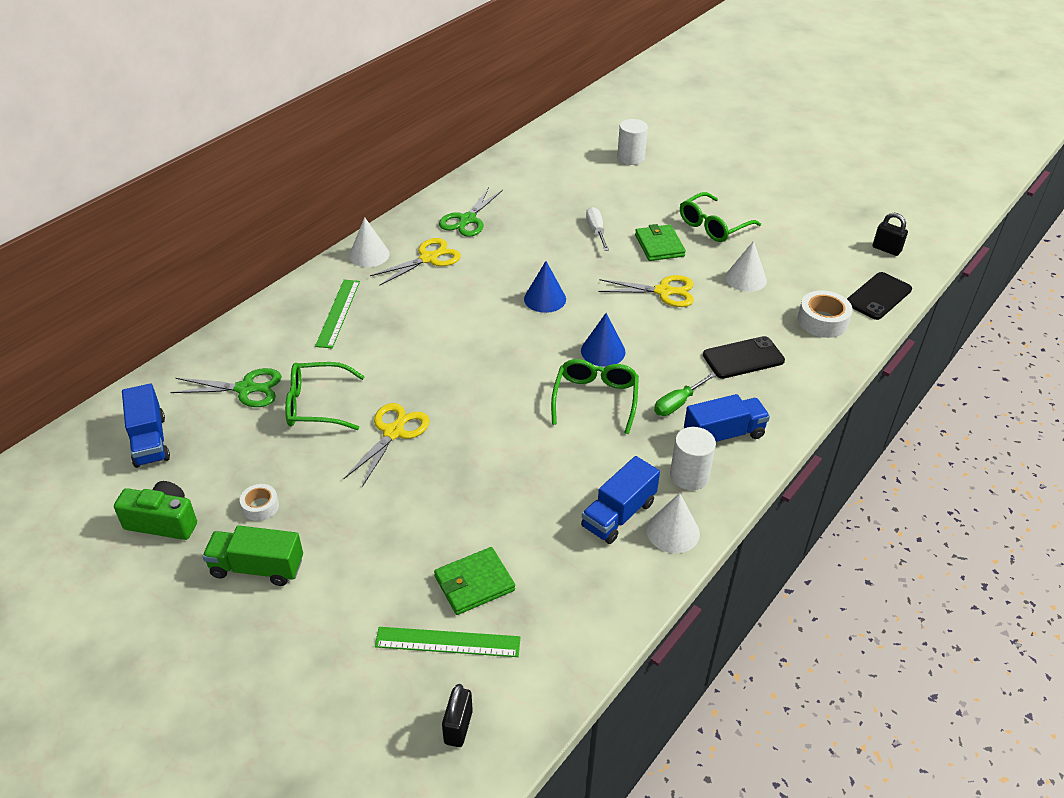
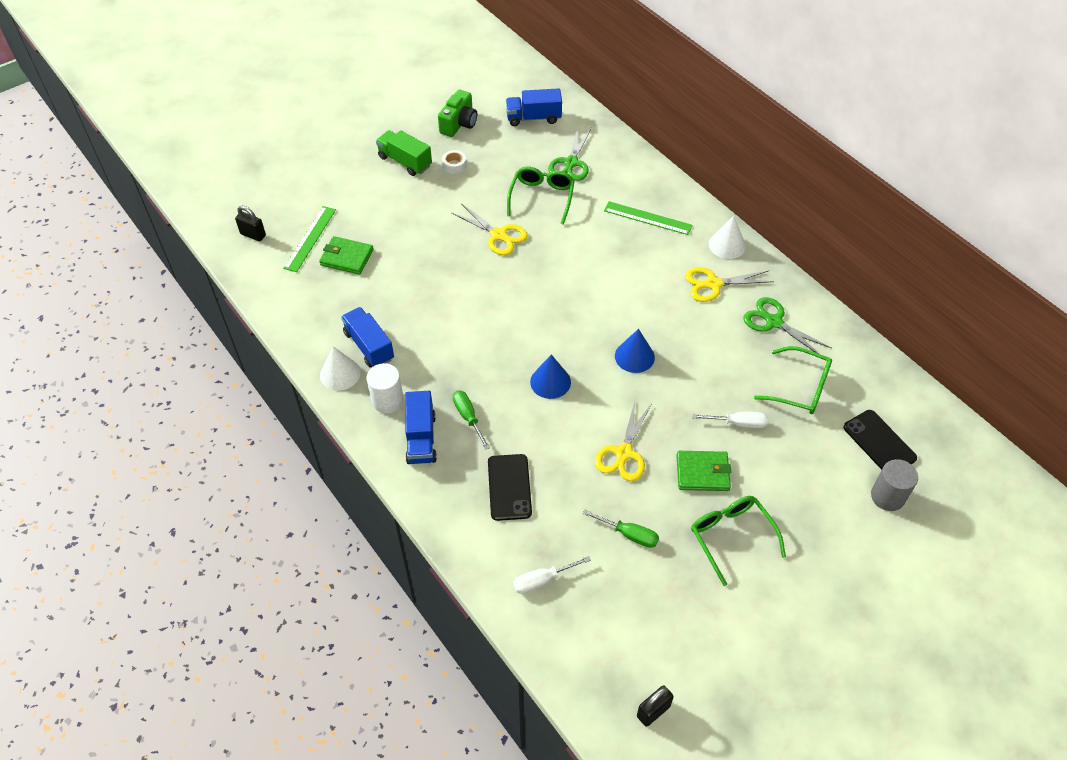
camera: 105 degrees right, 10 degrees up
(257, 567) = (405, 161): green truck -> green truck turned 75 degrees counterclockwise
(428, 258) = (713, 284): yellow scissors -> yellow scissors turned 105 degrees clockwise
(474, 583) = (347, 257): green wallet -> green wallet turned 60 degrees counterclockwise
(595, 400) = (492, 361): green glasses -> green glasses (799, 387)
(630, 158) = (887, 496): white cylinder -> grey cylinder
(746, 278) = (629, 534): white cone -> green screwdriver
(822, 321) = (542, 580): white tape -> white screwdriver
(878, 296) = (568, 657): black phone -> black phone (879, 443)

